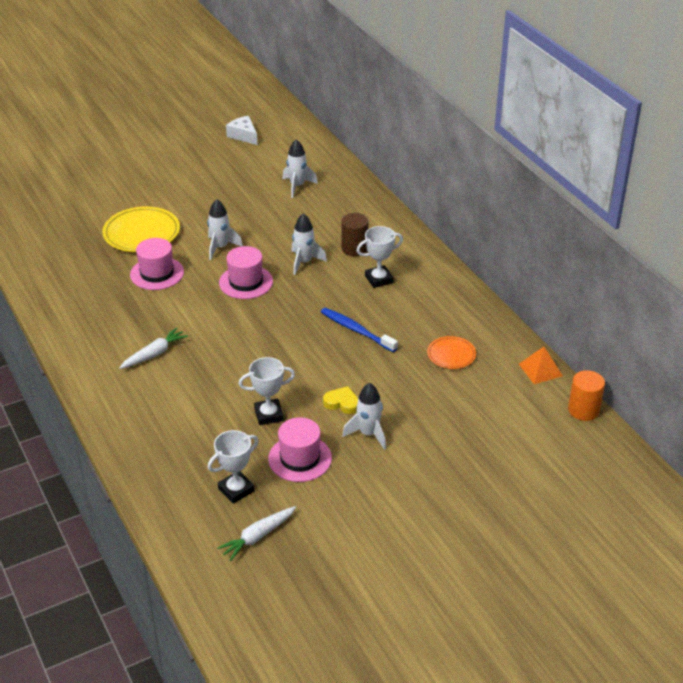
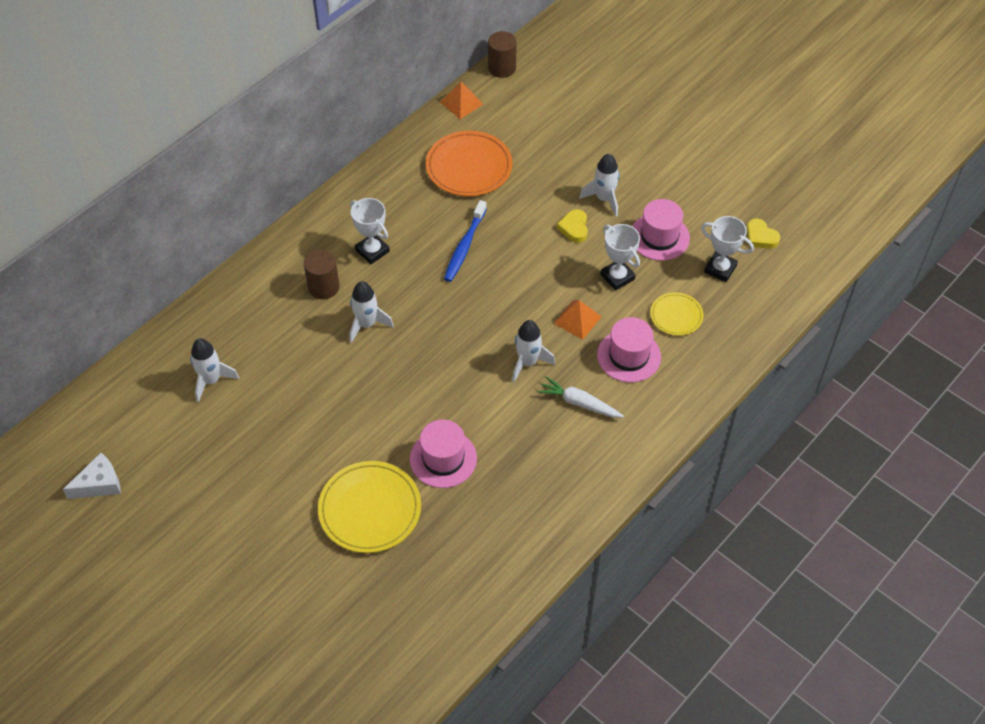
camera: 110 degrees left, 15 degrees up
(201, 440) = (676, 316): none -> yellow plate
(220, 247) = (368, 414): white rocket -> white rocket (528, 362)
(237, 376) = (577, 319): none -> orange pyramid
(243, 135) = (99, 484): white cheese -> white cheese turned 150 degrees counterclockwise
(246, 282) = (424, 366): pink hat -> pink hat (629, 356)
(258, 536) = (760, 237): white carrot -> yellow heart
(451, 355) = (469, 167): orange plate -> orange plate, size x1.77
(583, 410) = (502, 68): orange cylinder -> brown cylinder

